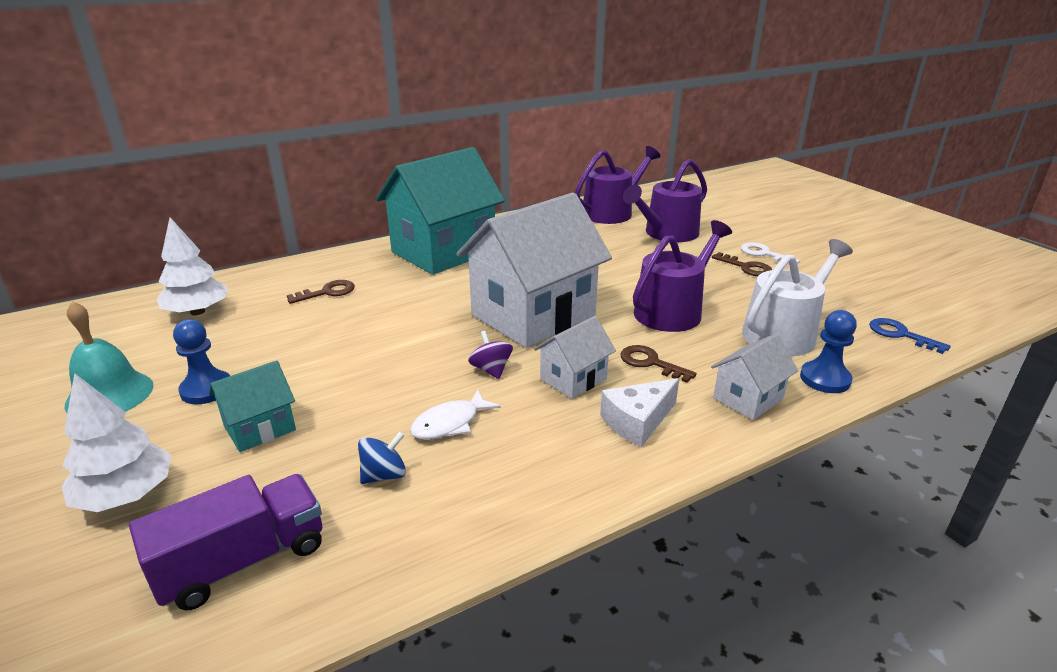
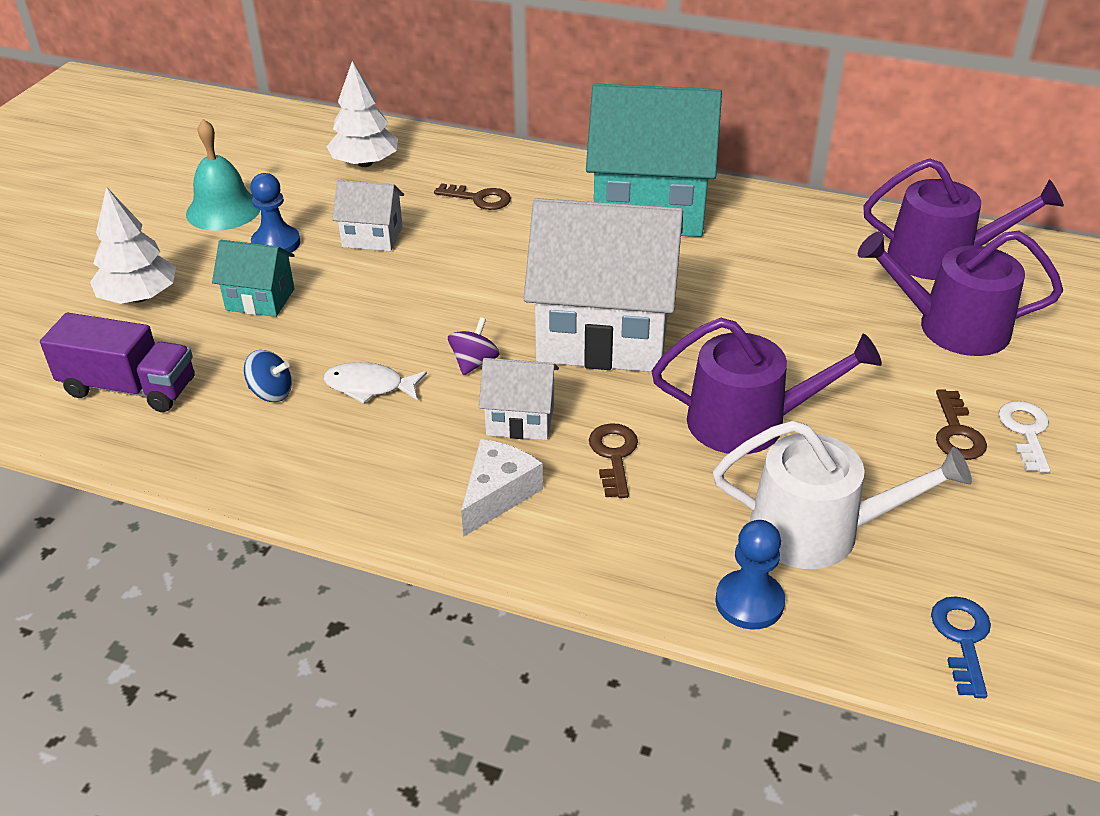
camera: 50 degrees right, 10 degrees up
(637, 421) = (498, 494): white cheese -> white cheese turned 105 degrees clockwise
(748, 398) = (630, 554): white house -> white house (372, 237)

